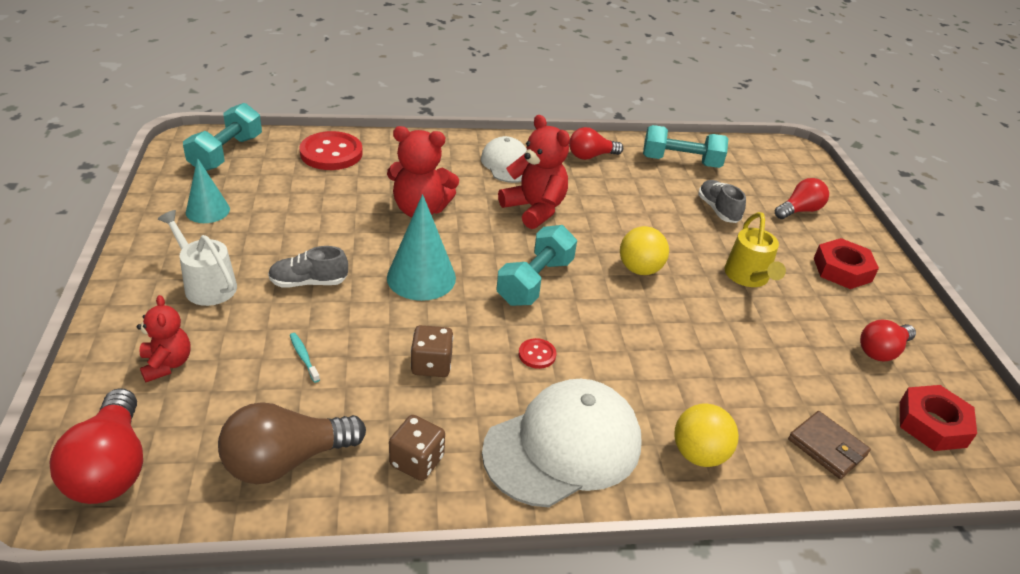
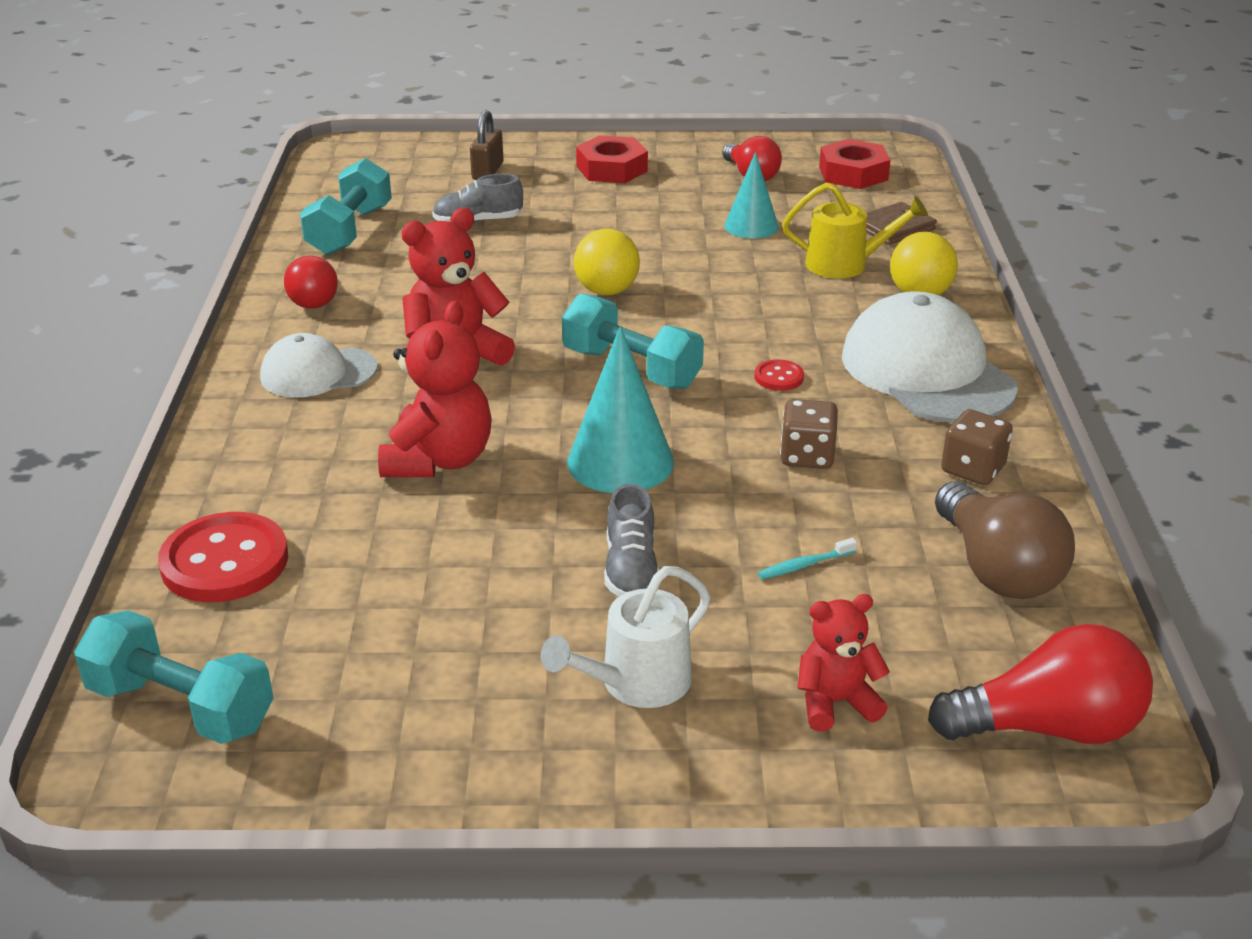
camera: 80 degrees left, 5 degrees down
(207, 210) = (402, 709): turquoise cone -> turquoise cone (751, 226)
(748, 277) = (625, 224): yellow watering can -> yellow watering can (846, 264)
(799, 210) = (487, 171): red light bulb -> brown padlock

